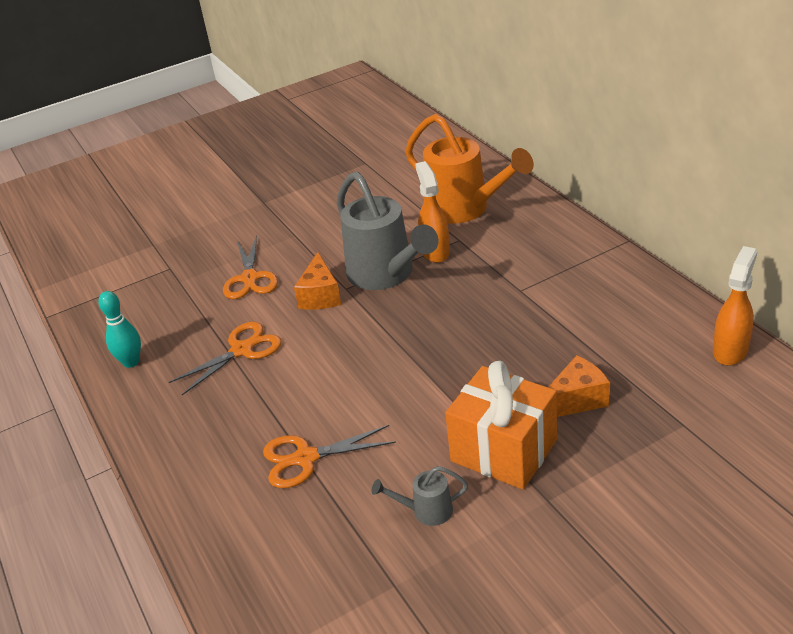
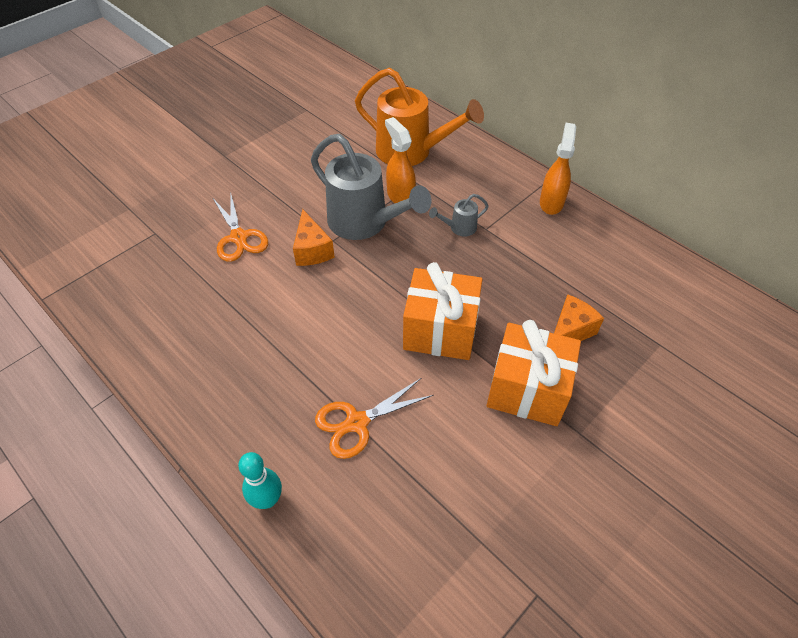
camera: 20 degrees left, 15 degrees up
(131, 362) = (150, 340): turquoise bowling pin -> turquoise bowling pin (267, 499)
(242, 350) = (257, 315): orange scissors -> none
(426, 511) = (483, 461): grey watering can -> grey watering can (459, 228)
(428, 384) = (440, 331): none -> orange gift
(730, 350) = (671, 270): orange spray bottle -> orange spray bottle (551, 203)

